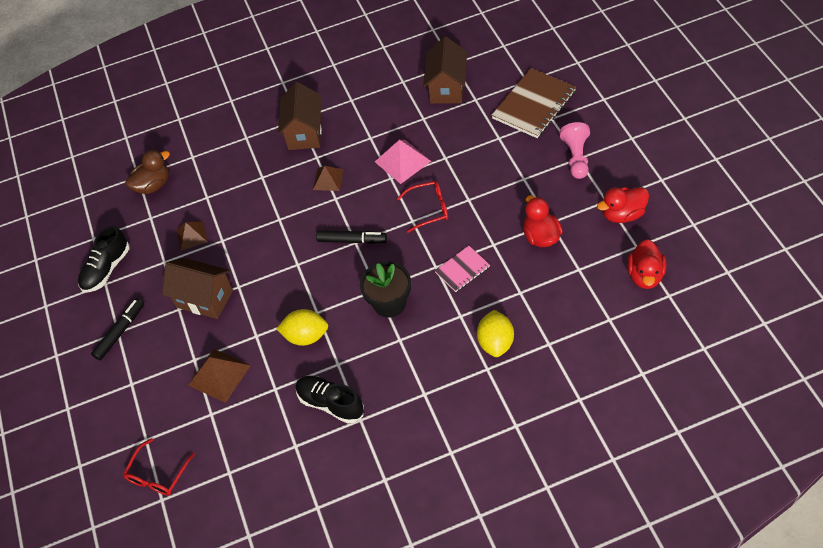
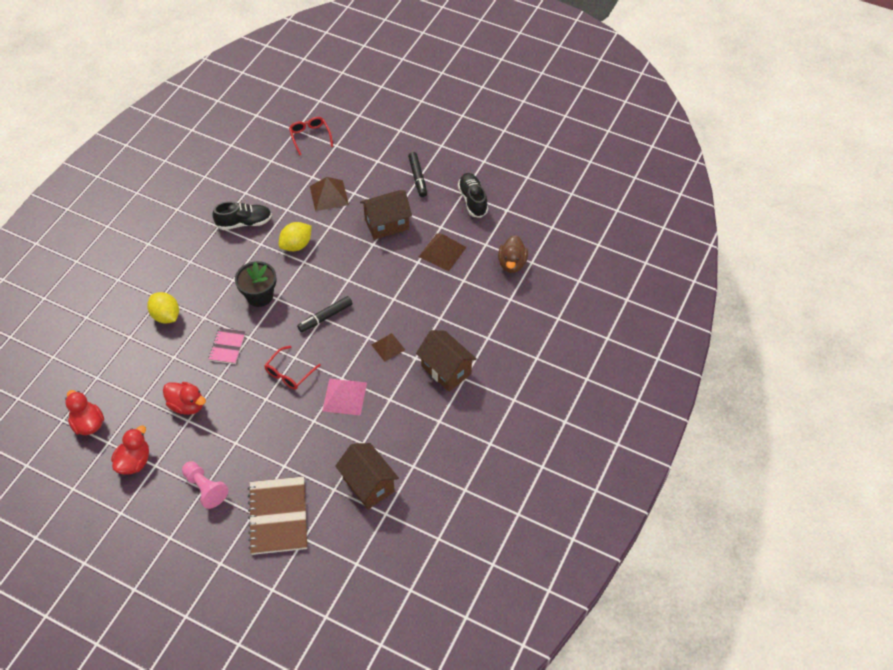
camera: 130 degrees right, 0 degrees up
(192, 235) = (442, 252): brown pyramid -> brown pyramid, size x1.50

